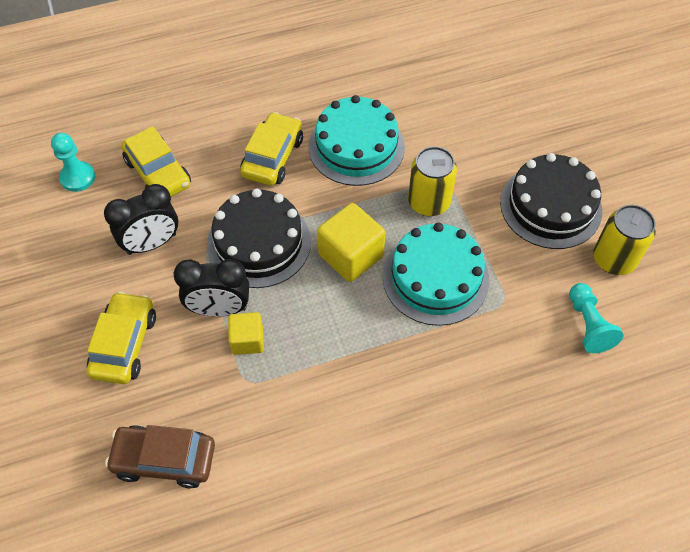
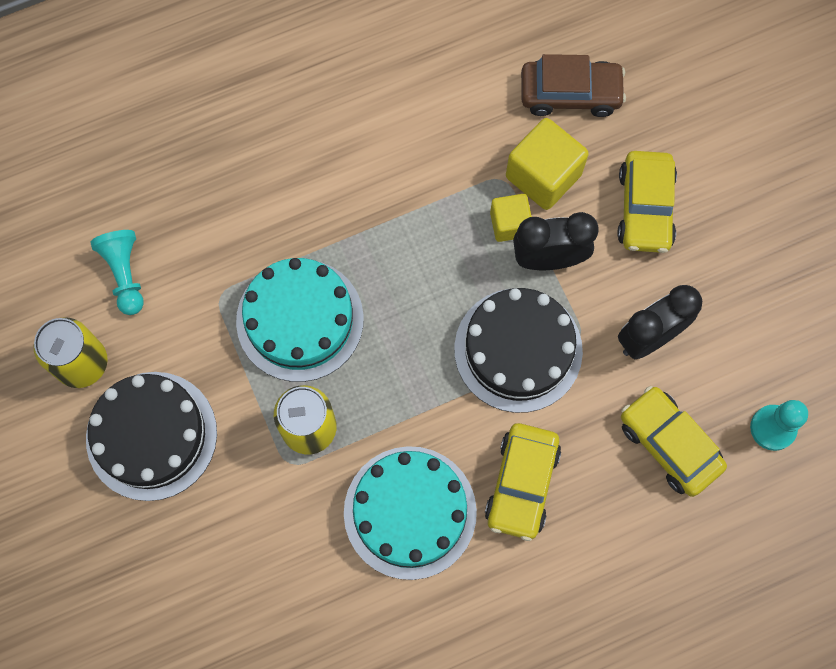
camera: 175 degrees right, 15 degrees up
(351, 255) = (403, 341): yellow cube -> yellow cube (543, 176)

